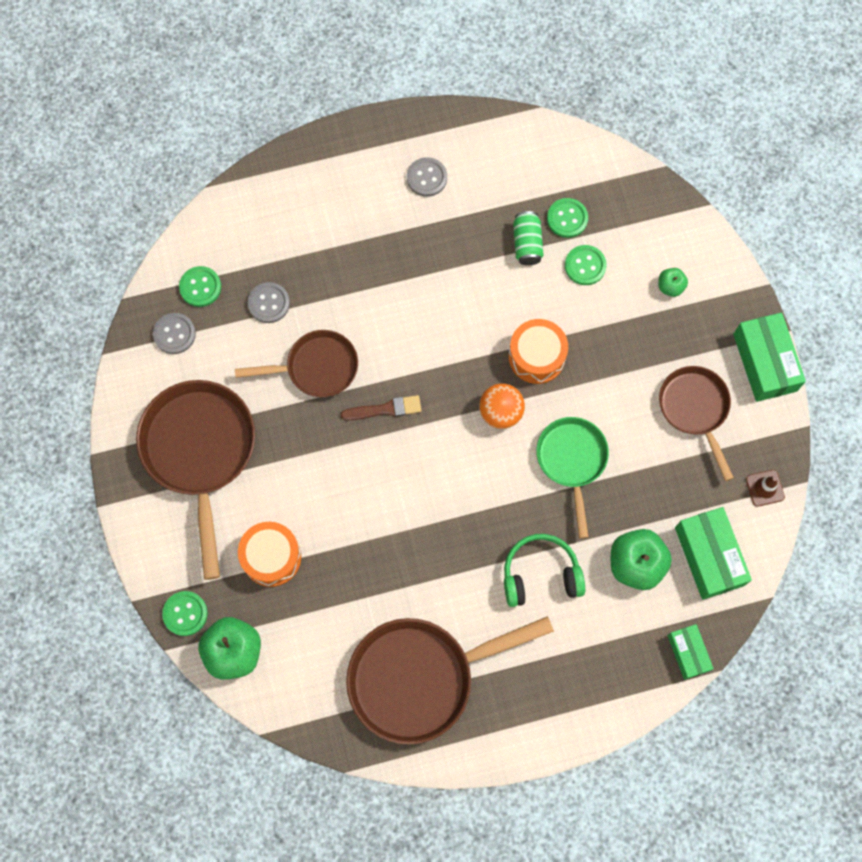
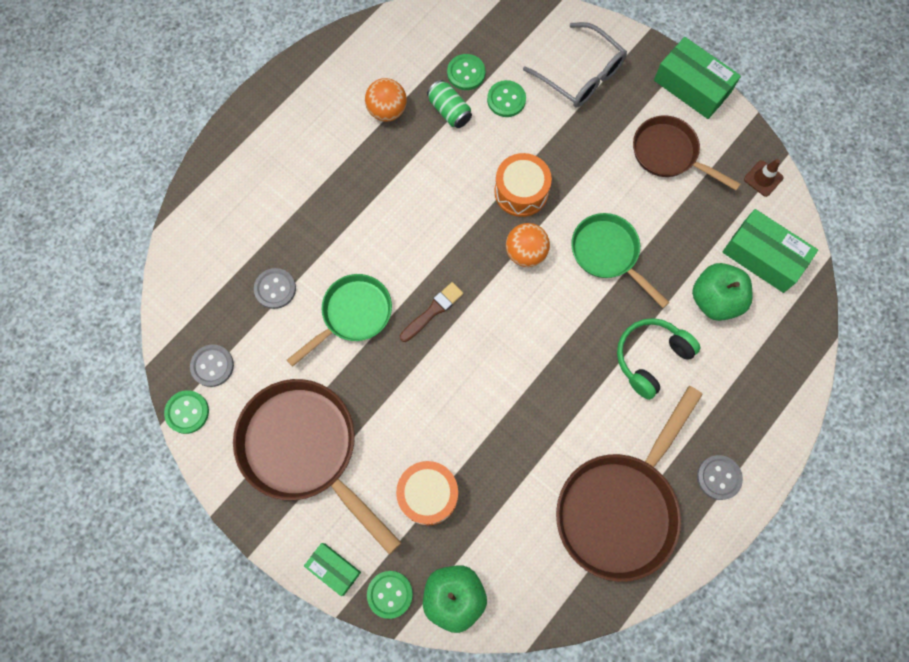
camera: 35 degrees left, 0 degrees up
(200, 287) = (207, 313): green button -> green button (187, 412)
(316, 368) = (352, 315): brown pan -> green pan
(427, 178) = (333, 110): grey button -> grey button (718, 477)
(473, 208) = (387, 110): none -> orange ball
(670, 286) = (581, 75): green apple -> grey glasses
(688, 653) = (804, 340): green box -> green box (334, 569)

